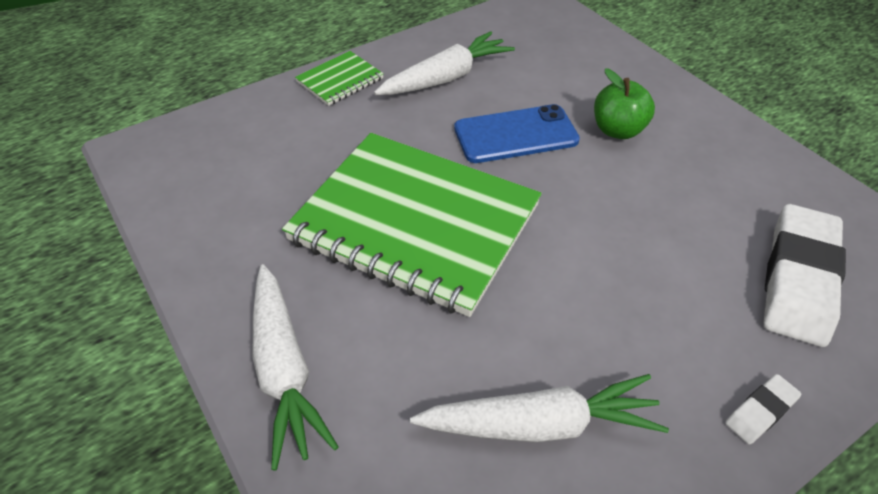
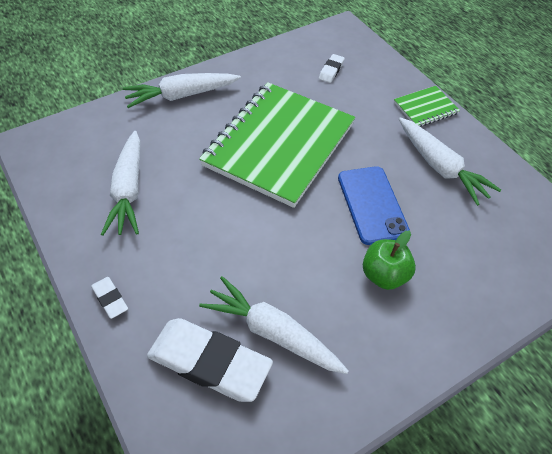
camera: 90 degrees right, 5 degrees up
(245, 165) = (331, 71): none -> white eraser
(340, 80) = (425, 108): green notebook -> green notebook turned 75 degrees counterclockwise
(731, 222) = (273, 333): none -> white carrot

